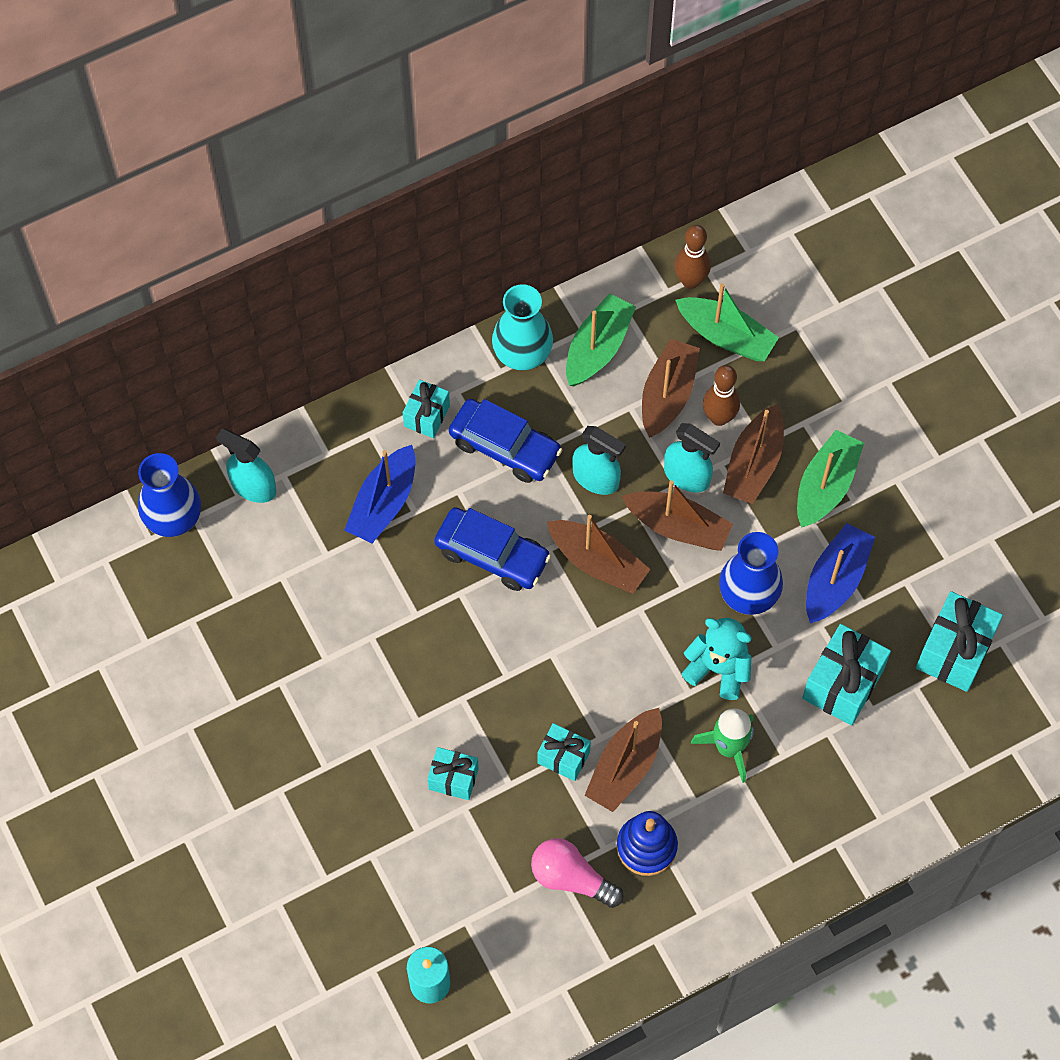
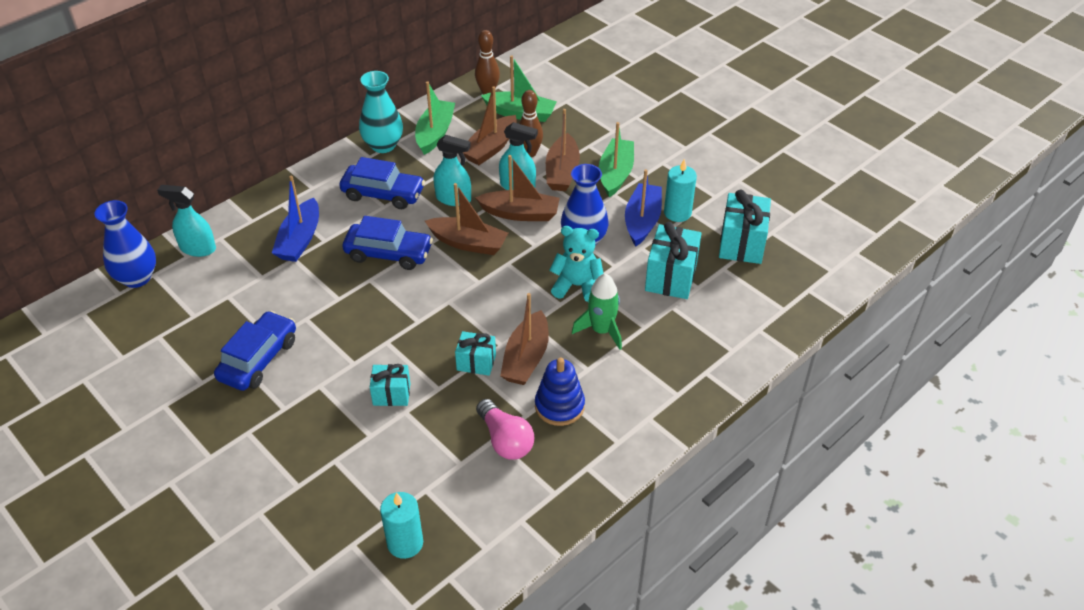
camera: 15 degrees left, 20 degrees down
(306, 686) = (258, 359): none -> blue car
(427, 416) = (322, 188): turquoise gift -> none
(571, 878) = (505, 440): pink light bulb -> pink light bulb turned 135 degrees counterclockwise
(667, 395) = (490, 148): brown boat -> brown boat turned 150 degrees counterclockwise
(887, 577) = (677, 213): none -> turquoise candle

